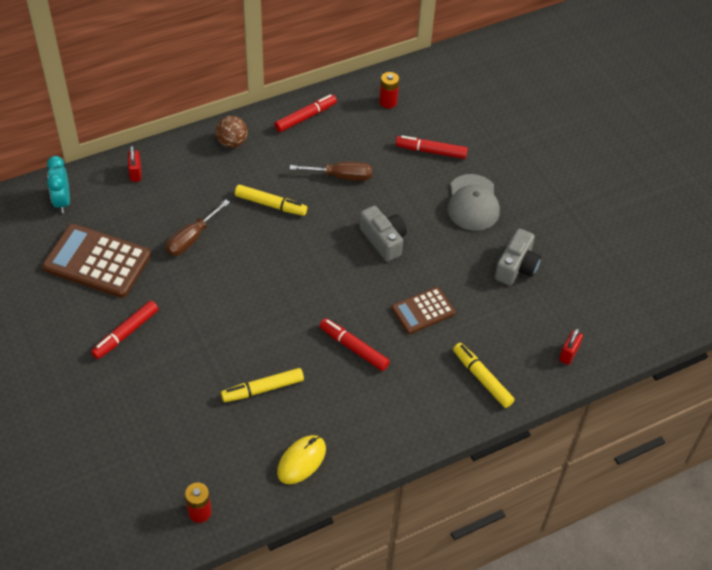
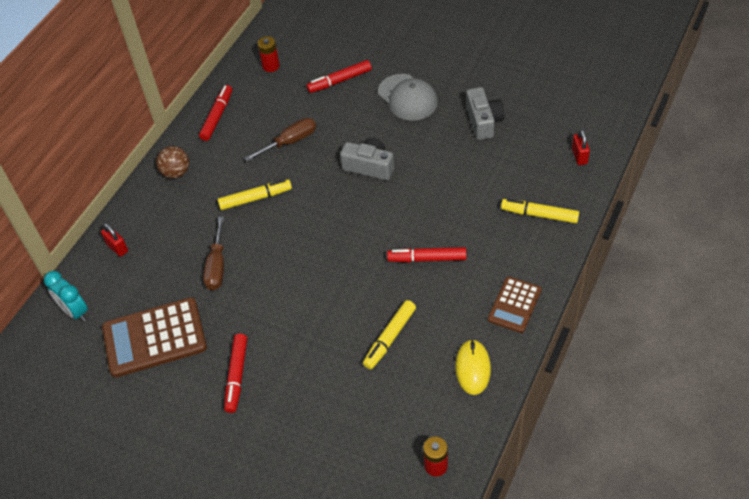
camera: 30 degrees left, 0 degrees up
(423, 311) = (450, 197): brown calculator -> brown calculator (514, 305)

